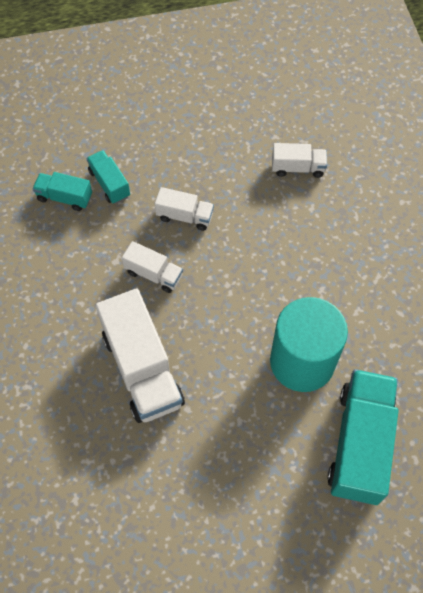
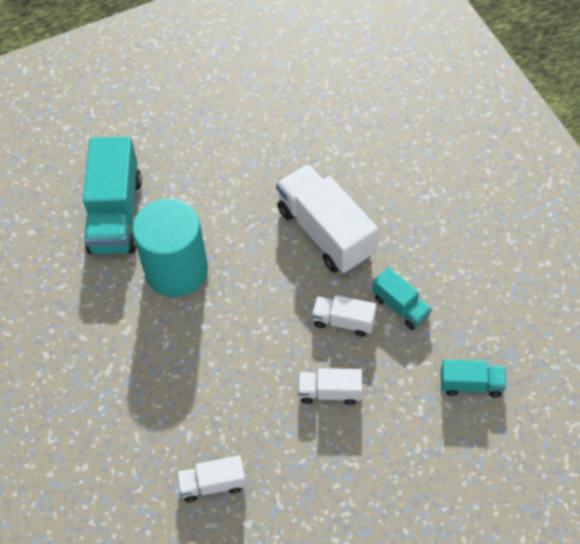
camera: 170 degrees right, 5 degrees down
(109, 184) = (427, 413): turquoise truck -> turquoise truck (400, 306)

